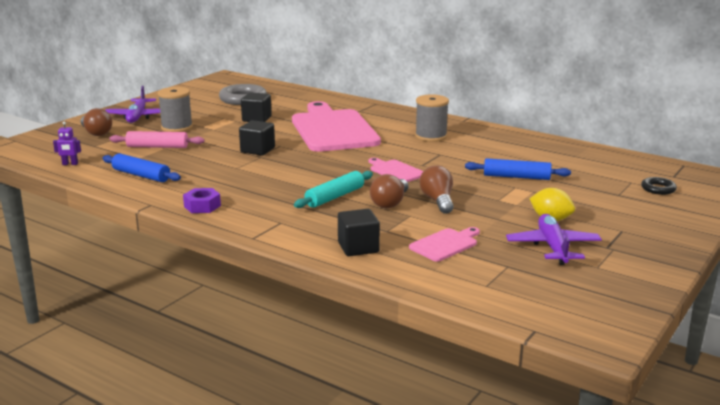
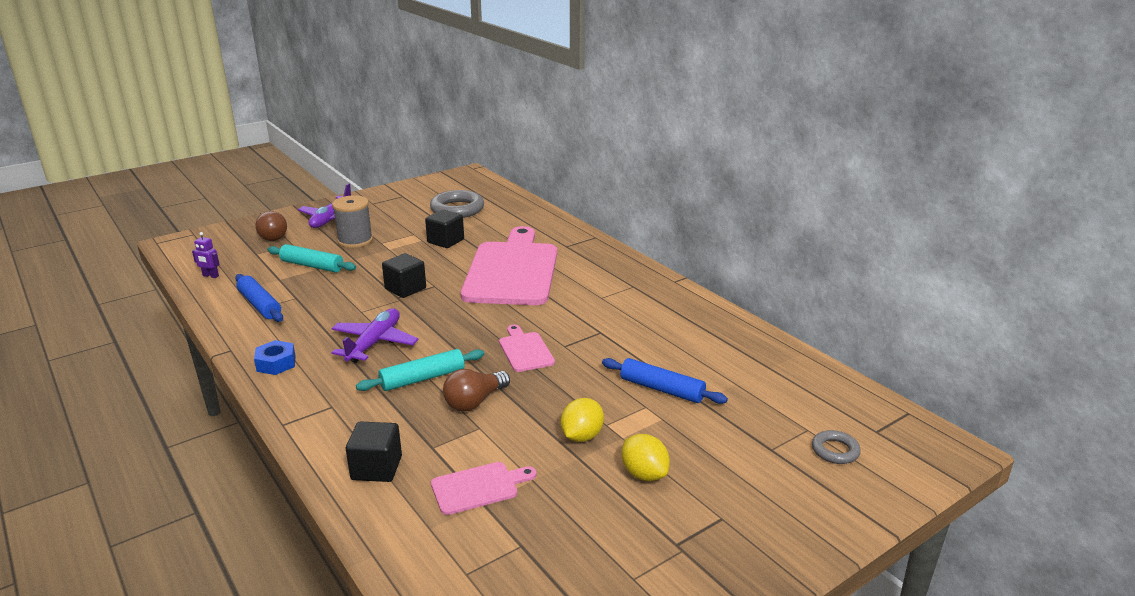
camera: 20 degrees right, 5 degrees up
(157, 147) = (312, 266): pink rolling pin -> turquoise rolling pin
(202, 206) = (276, 363): purple nut -> blue nut
(431, 136) = (614, 301): grey spool -> none
(438, 201) = (532, 410): brown light bulb -> none
(488, 208) = (582, 436): none -> yellow lemon
(552, 247) = (605, 526): purple plane -> purple plane (374, 343)
(658, 189) = (835, 451): black ring -> grey ring

